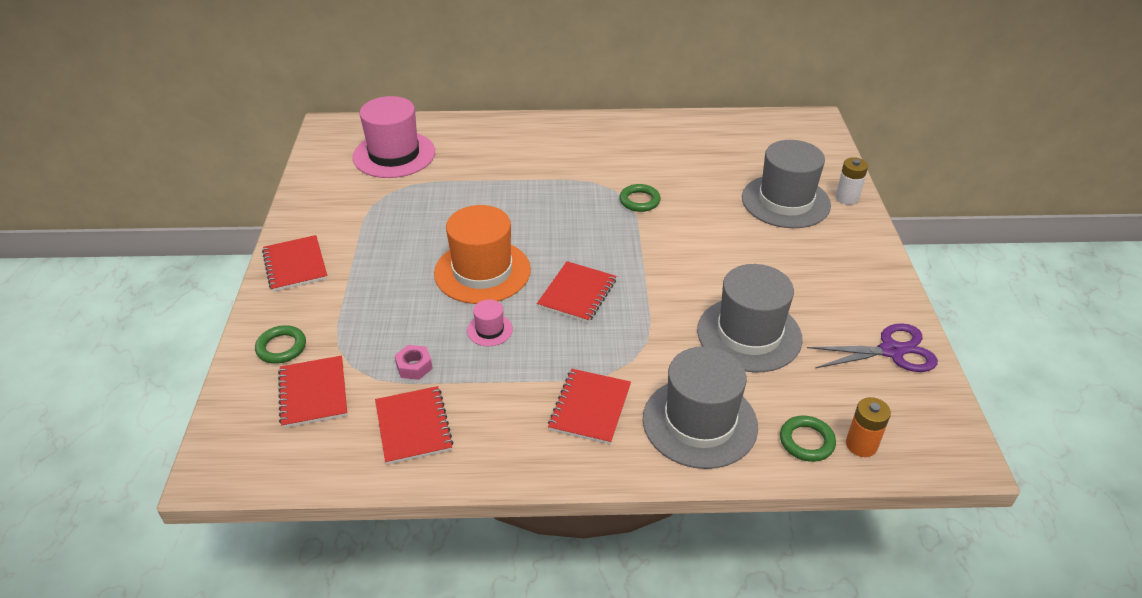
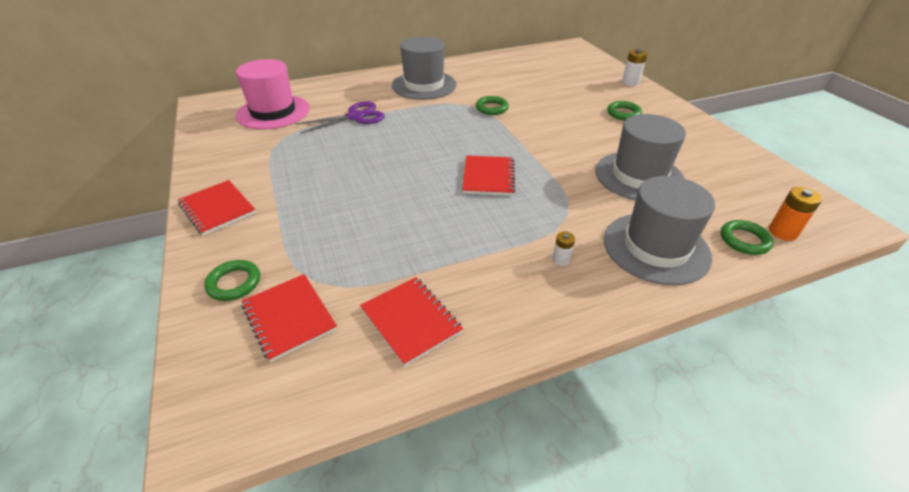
camera: 20 degrees left, 0 degrees up
(414, 366) = (381, 266): pink nut -> none
(482, 271) = (398, 178): orange hat -> none
(489, 330) = (433, 220): pink hat -> none
(590, 408) = (561, 260): red notebook -> white battery
(785, 201) = (593, 91): grey hat -> grey hat (424, 85)
(799, 244) = (623, 113): none -> green ring
(891, 351) = (742, 165): purple scissors -> purple scissors (355, 117)

